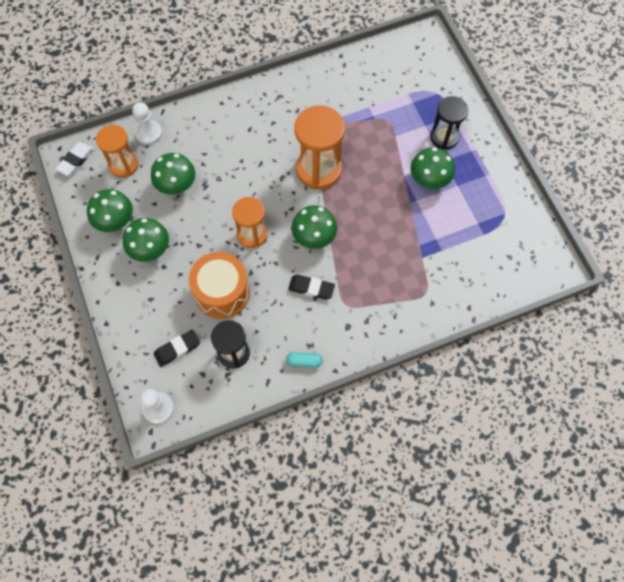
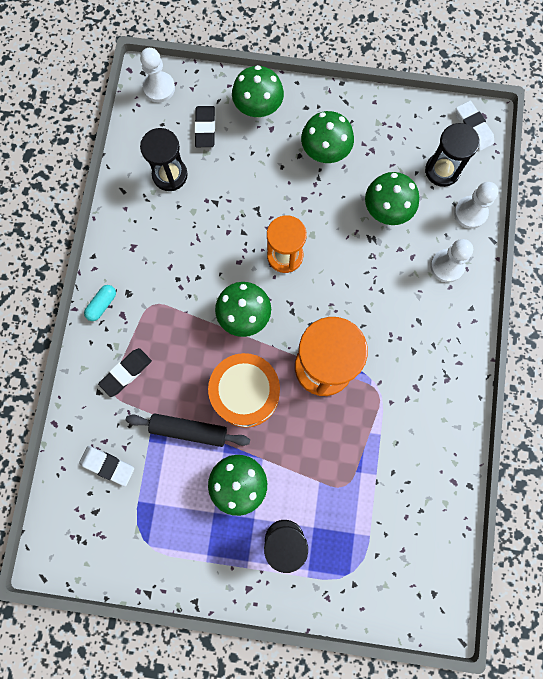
camera: 120 degrees right, 10 degrees up
(115, 221) = (377, 134): green mushroom -> green mushroom (258, 108)
(123, 165) = (442, 170): orange hourglass -> black hourglass
(199, 130) = (447, 266): none -> white pawn
(222, 292) = (238, 195): orange drum -> orange drum (246, 393)
(304, 362) = (120, 233): turquoise capsule -> turquoise capsule (102, 305)
(311, 288) = (190, 281): black eraser -> black eraser (126, 373)
(416, 229) = (189, 430): none -> black rolling pin
(475, 266) = (107, 465): none -> white eraser

